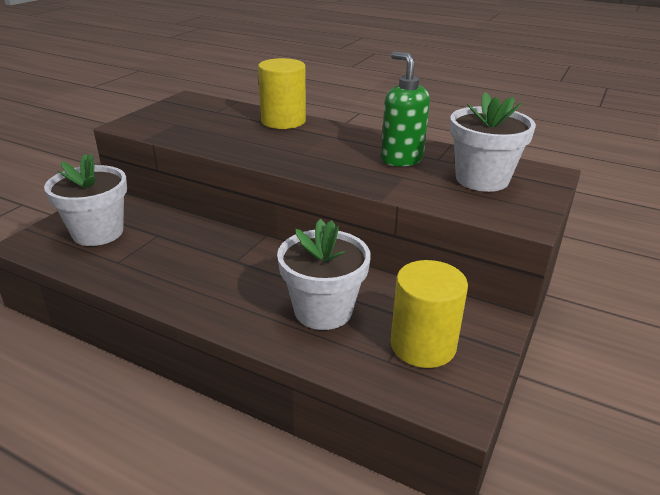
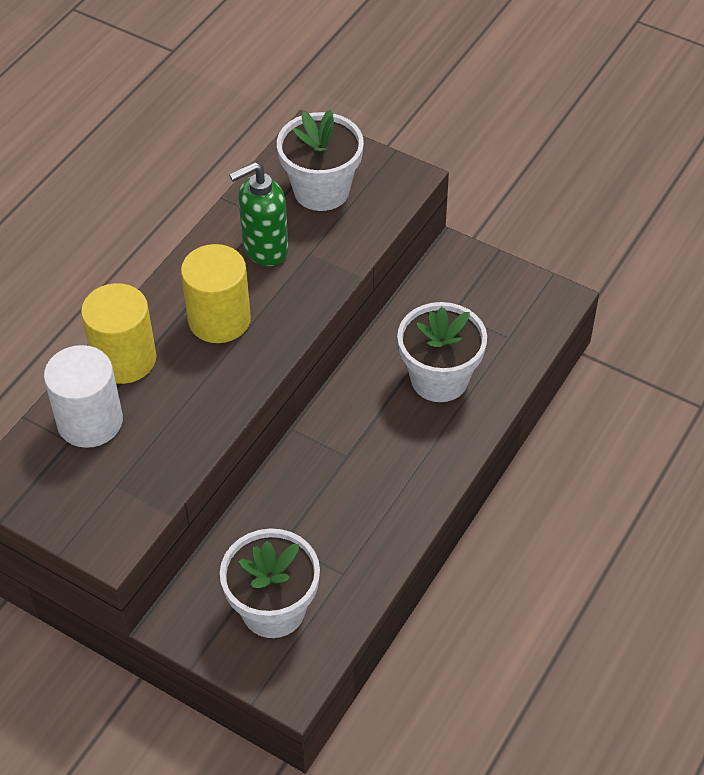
camera: 85 degrees left, 20 degrees up
(230, 115) = (90, 421): none -> white cylinder
(423, 345) = (489, 310): yellow cylinder -> yellow cylinder (219, 319)

